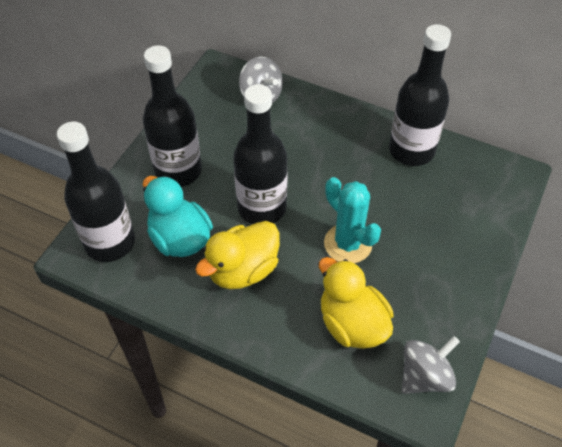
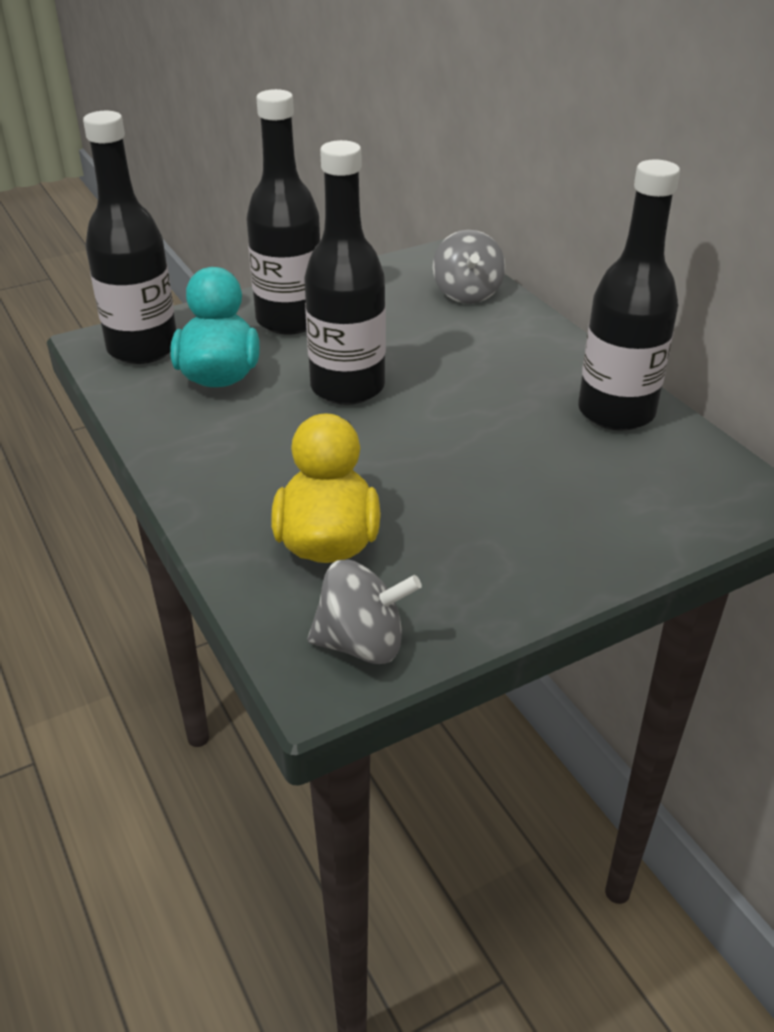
camera: 35 degrees right, 15 degrees down
(243, 270) = (255, 431): yellow duck -> none
(348, 244) = (416, 464): turquoise cactus -> none

